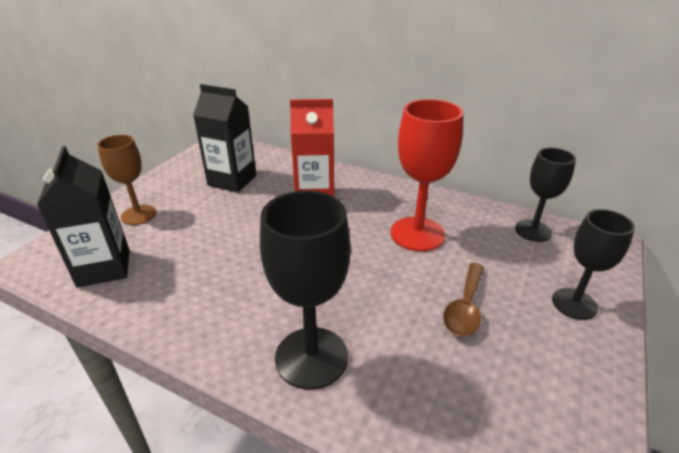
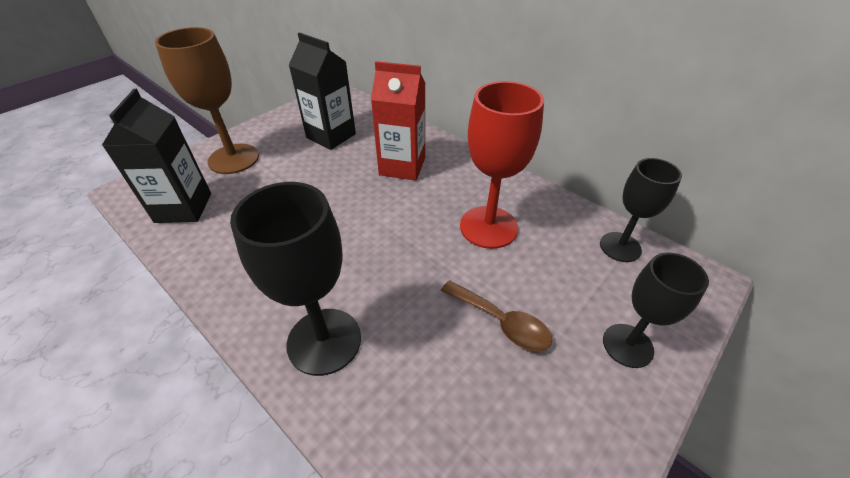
camera: 15 degrees right, 10 degrees up
(138, 215) = (233, 159): brown goblet -> brown goblet, size x1.53
(465, 307) = (501, 322): brown spoon -> brown spoon turned 90 degrees counterclockwise

